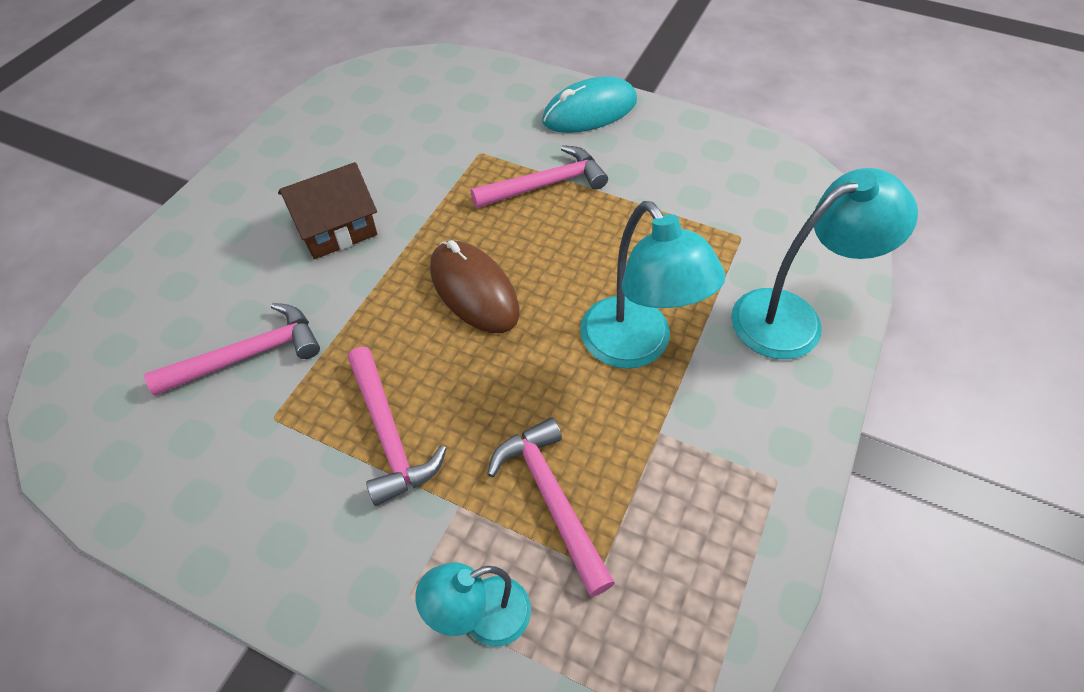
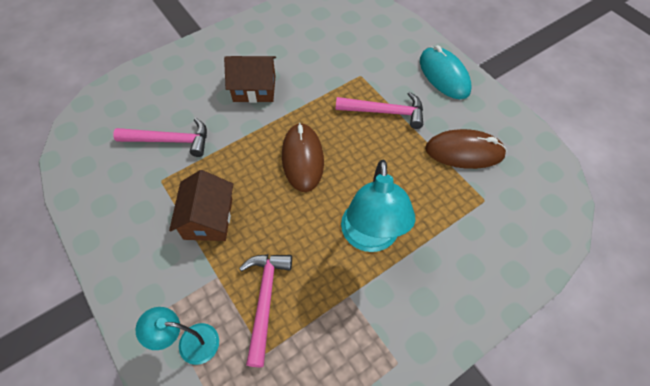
camera: 30 degrees right, 5 degrees up
(389, 434) = (208, 218): pink hammer -> brown house
(589, 111) = (444, 75): turquoise mouse -> turquoise mouse turned 60 degrees clockwise
(678, 191) = (464, 152): none -> brown mouse
(793, 317) = (481, 269): turquoise lamp -> none

